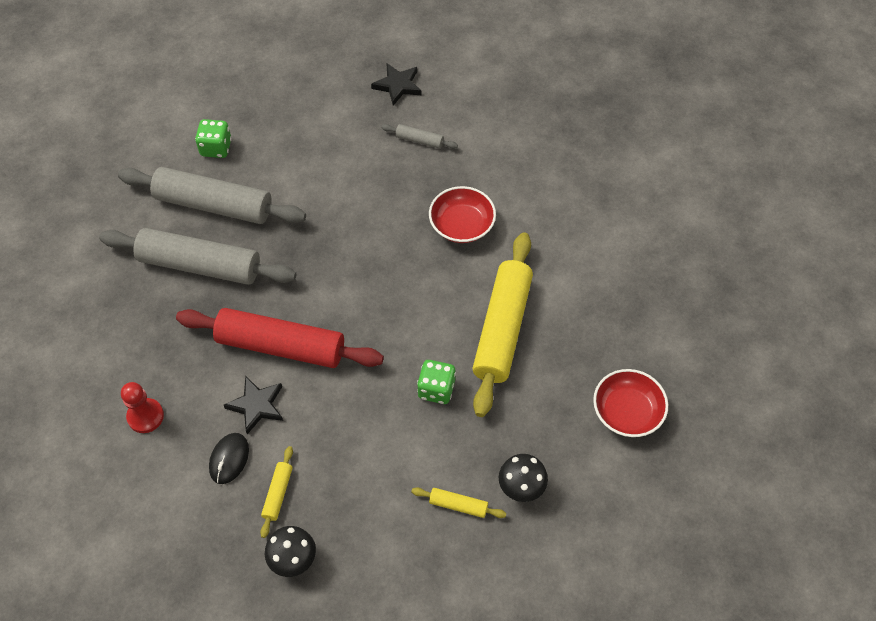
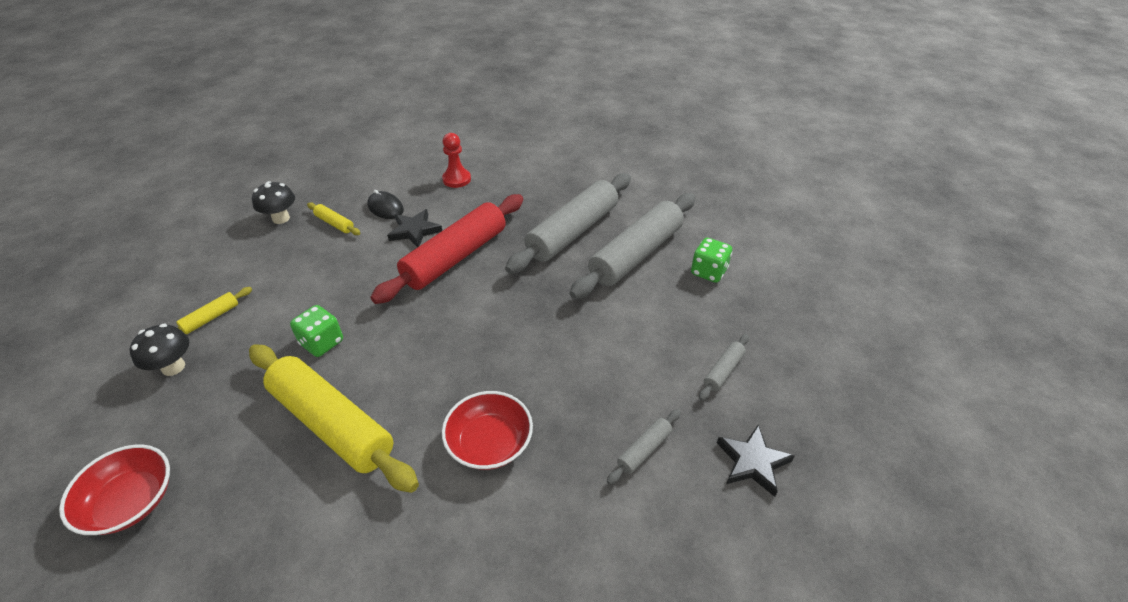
camera: 115 degrees right, 15 degrees down
(327, 115) = (723, 371): none -> grey rolling pin

